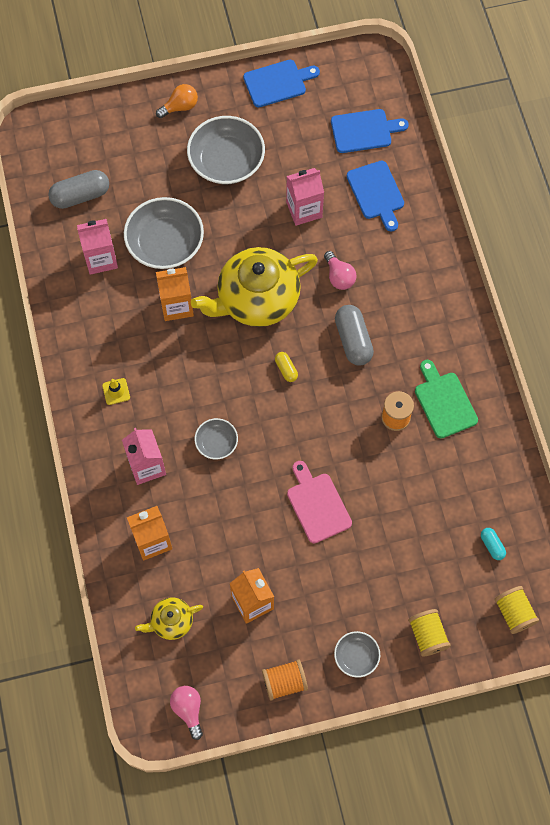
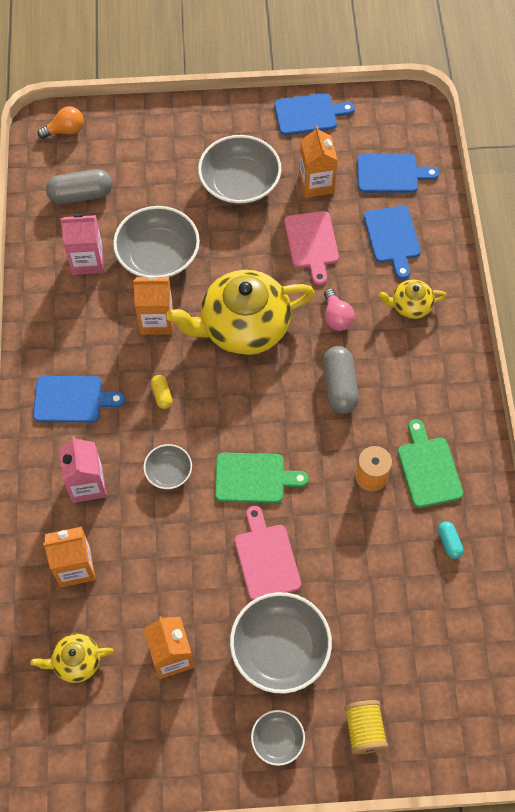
camera: 10 degrees right, 5 degrees down
(116, 391) = (72, 399): yellow traffic cone -> blue cutting board
(180, 107) = (203, 123): orange light bulb -> orange light bulb (65, 131)
(188, 710) = (73, 767): pink light bulb -> none
(284, 682) = (189, 755): orange spool -> none
(286, 369) = (260, 405): yellow capsule -> yellow capsule (162, 395)
(293, 436) = (254, 478): none -> green cutting board
(297, 151) = (316, 183): none -> orange carton
(304, 210) = (312, 243): pink carton -> pink cutting board
(344, 580) = (280, 648): none -> grey bowl
(403, 255) = (410, 306): none -> yellow teapot
(492, 545) = (456, 638): turquoise capsule -> turquoise capsule (449, 542)
(514, 613) = (469, 721): yellow spool -> none

